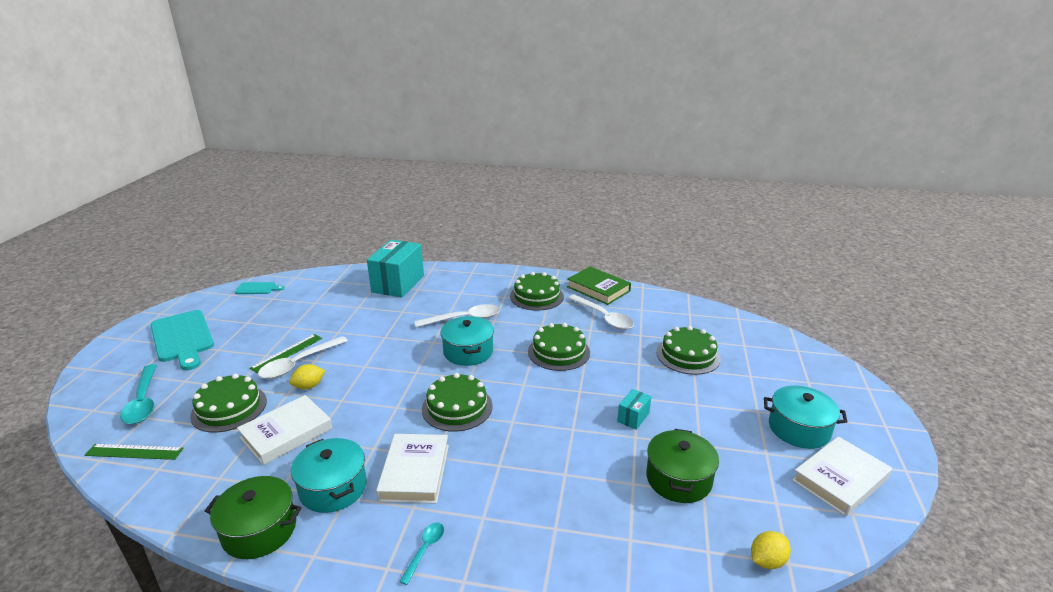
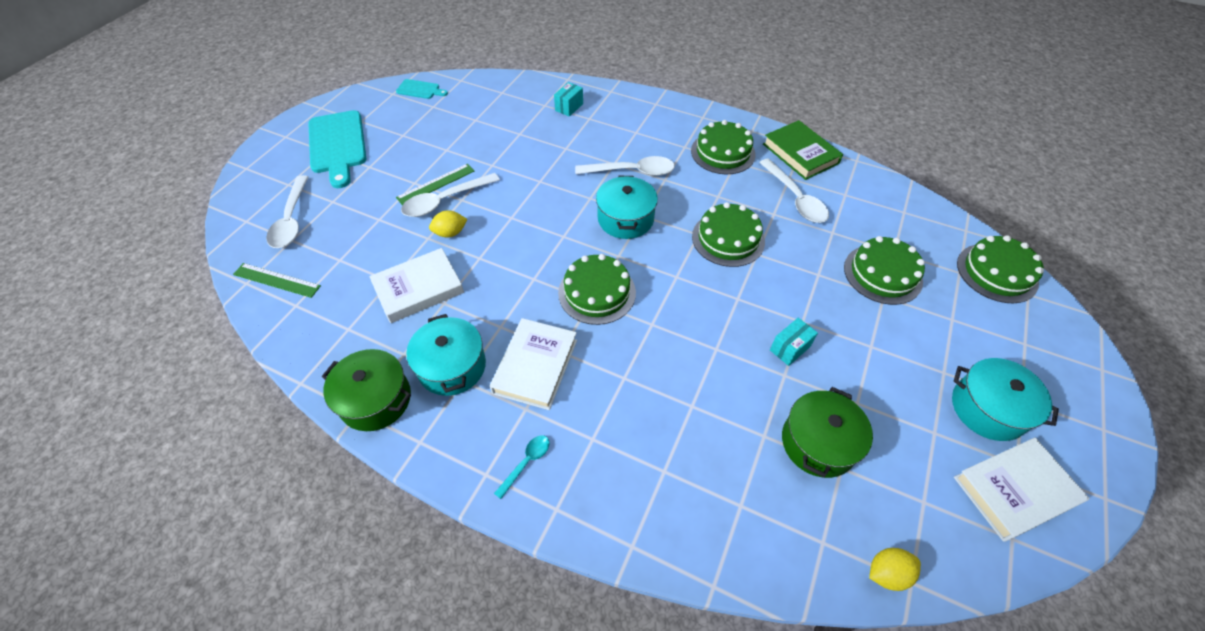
camera: 15 degrees right, 25 degrees up
(143, 401) = (291, 220): turquoise spoon -> white spoon
(229, 408) = (369, 245): green cake -> green cake (996, 273)
(398, 284) = (569, 107): turquoise box -> turquoise box, size x0.45

